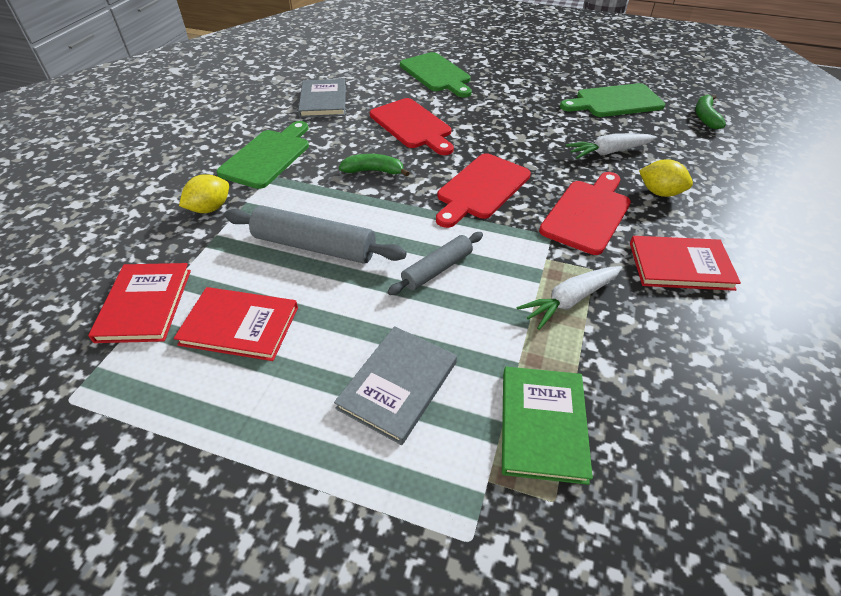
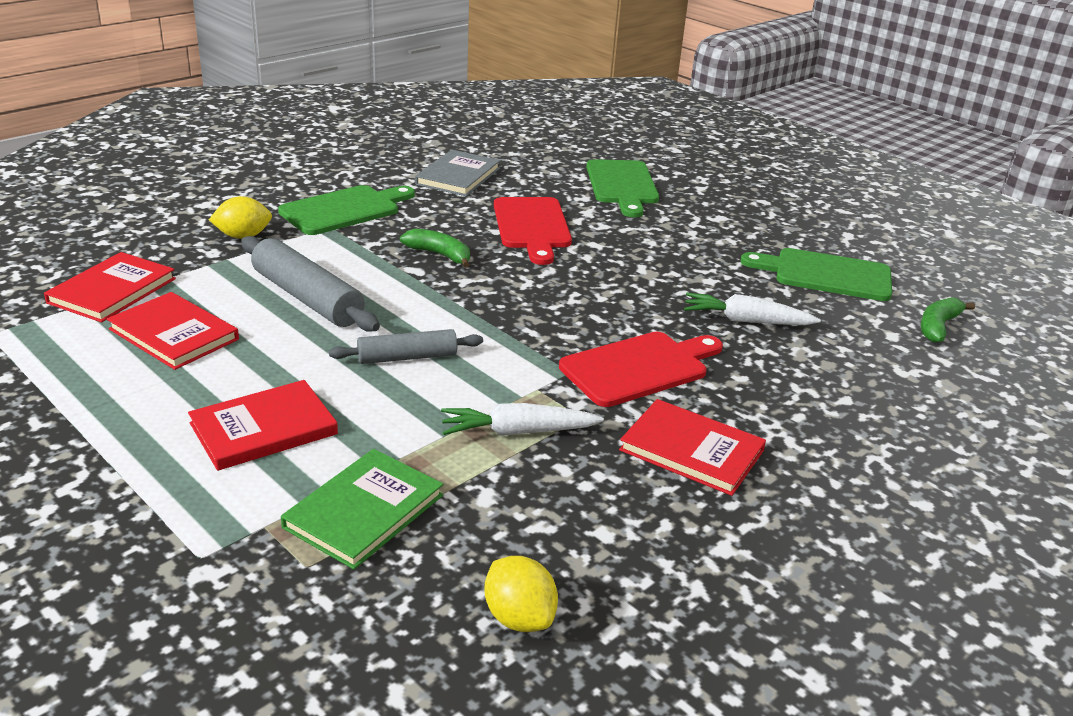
camera: 25 degrees right, 15 degrees down
(398, 385) = (264, 429): grey book -> red book
(481, 189) = (540, 306): red cutting board -> none
(660, 192) = (761, 379): yellow lemon -> yellow lemon (519, 617)

